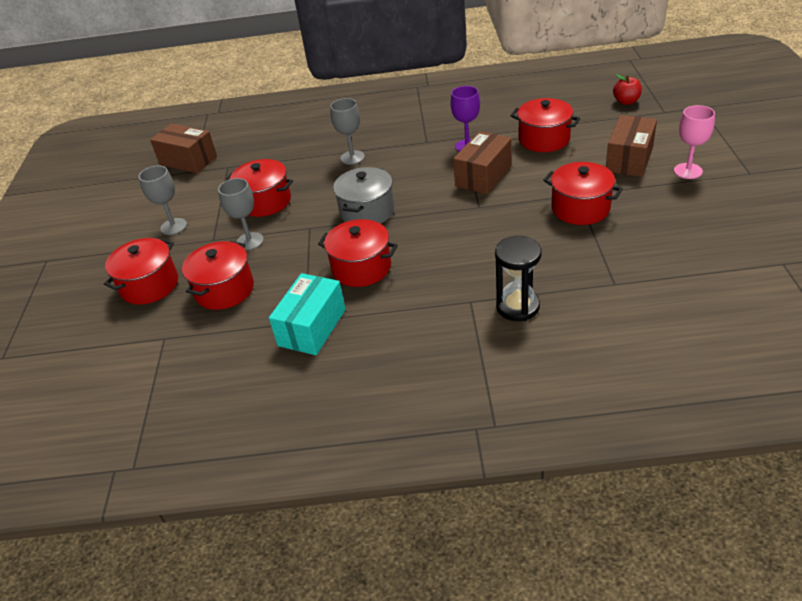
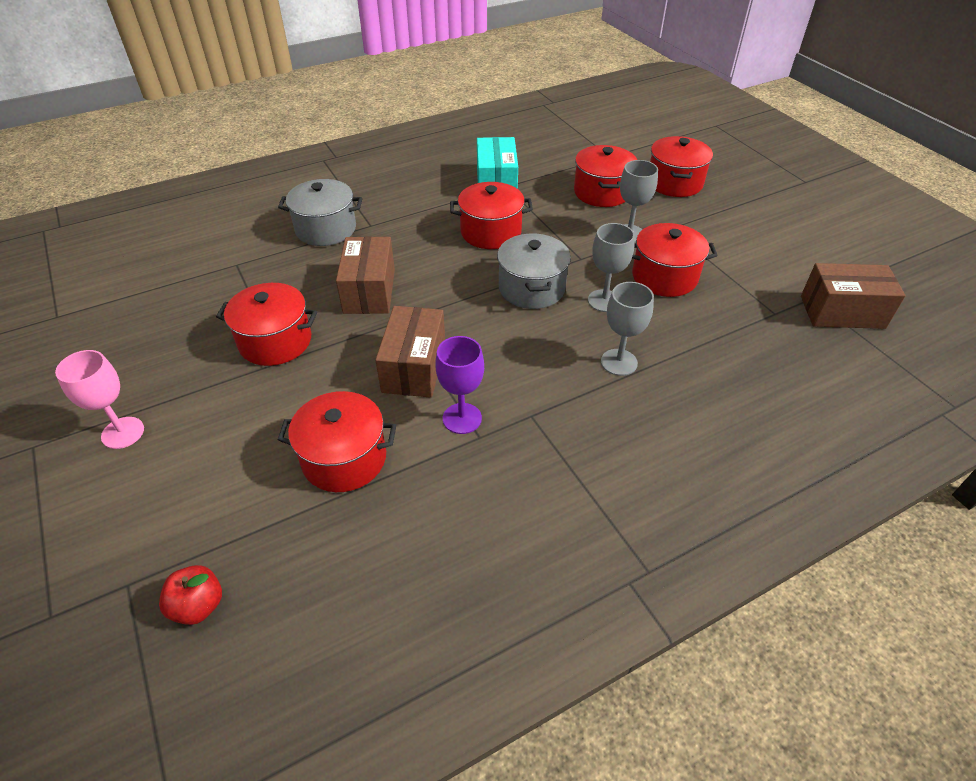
camera: 150 degrees right, 5 degrees up
(173, 226) = (730, 232): grey goblet -> grey goblet (604, 301)
(517, 306) = (326, 229): black hourglass -> grey pot
(629, 159) = (207, 439): brown box -> brown box (369, 291)

